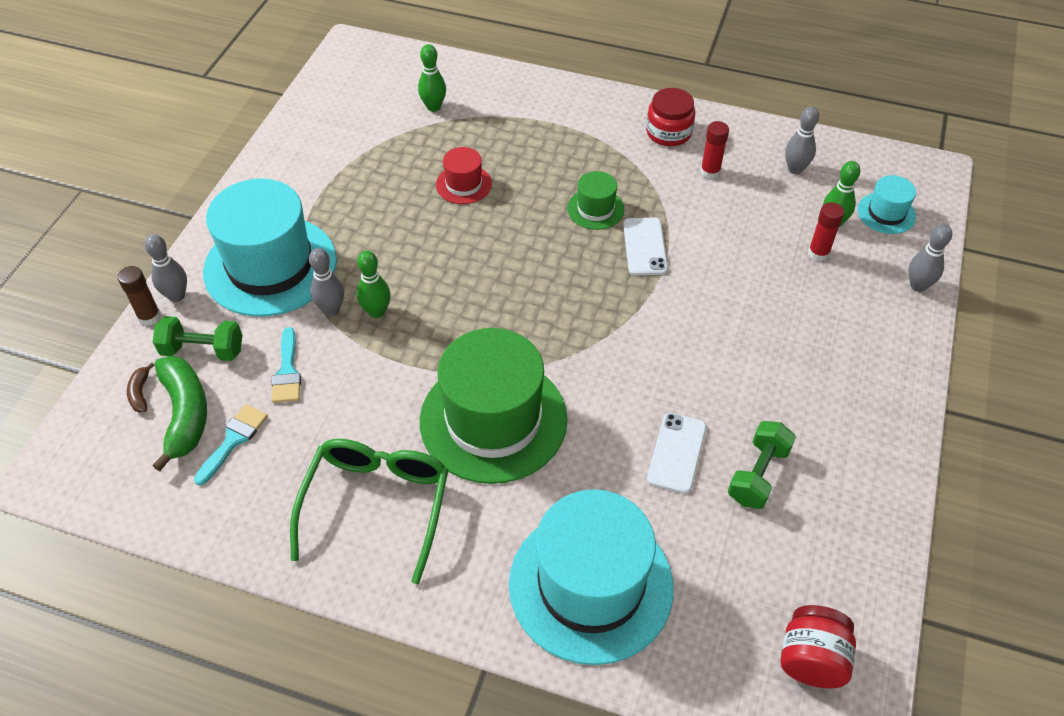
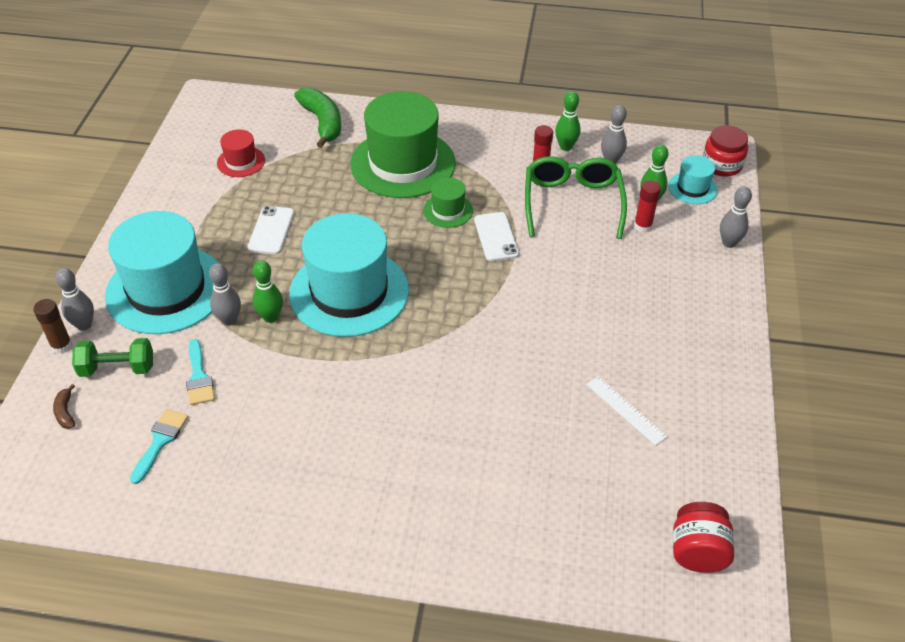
camera: 10 degrees left, 5 degrees down
(185, 414) = (111, 425): green banana -> green banana (322, 122)
(377, 505) = (301, 478): green glasses -> green glasses (572, 203)
(433, 107) = (290, 141): green bowling pin -> green bowling pin (566, 147)
(463, 184) = (328, 202): red hat -> red hat (241, 161)
(493, 420) = (391, 394): green hat -> green hat (403, 163)
(591, 585) = (501, 518): turquoise hat -> turquoise hat (349, 292)
(668, 132) = (499, 142): red jar -> red jar (721, 165)
(677, 453) = (554, 401): white phone -> white phone (271, 230)
(758, 475) = (626, 410): green dumbbell -> white ruler

